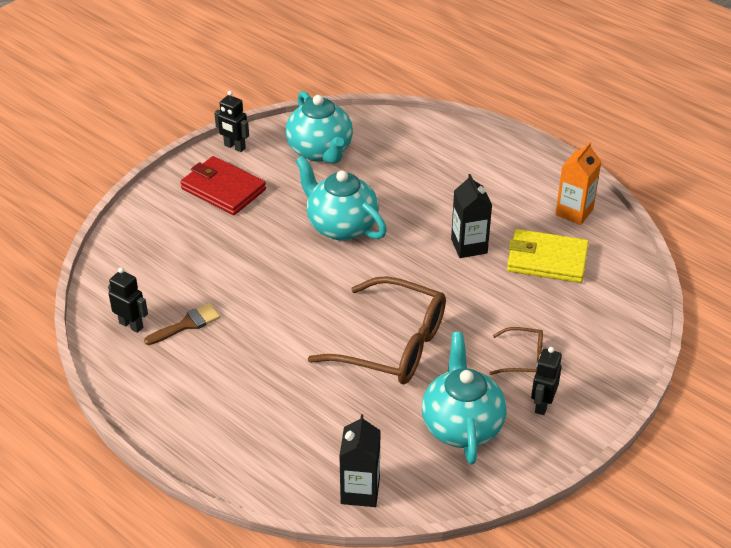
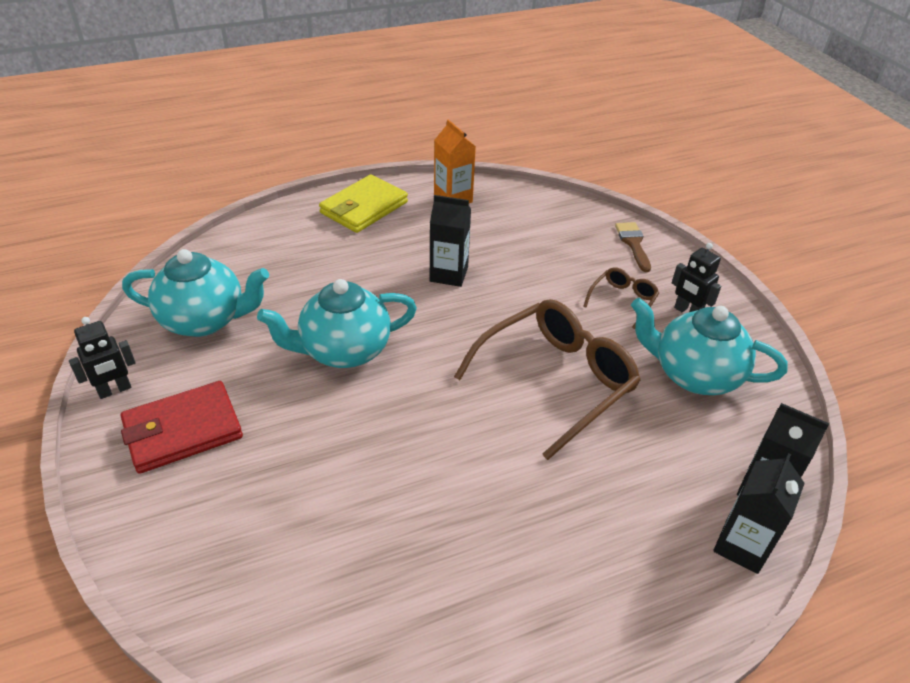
camera: 65 degrees left, 0 degrees up
(131, 325) = (365, 636): black robot -> none
(187, 324) = (407, 564): brown brush -> brown brush (633, 243)
(298, 486) = (741, 546): none -> black carton
(547, 260) = (503, 237): yellow wallet -> yellow wallet (364, 208)

